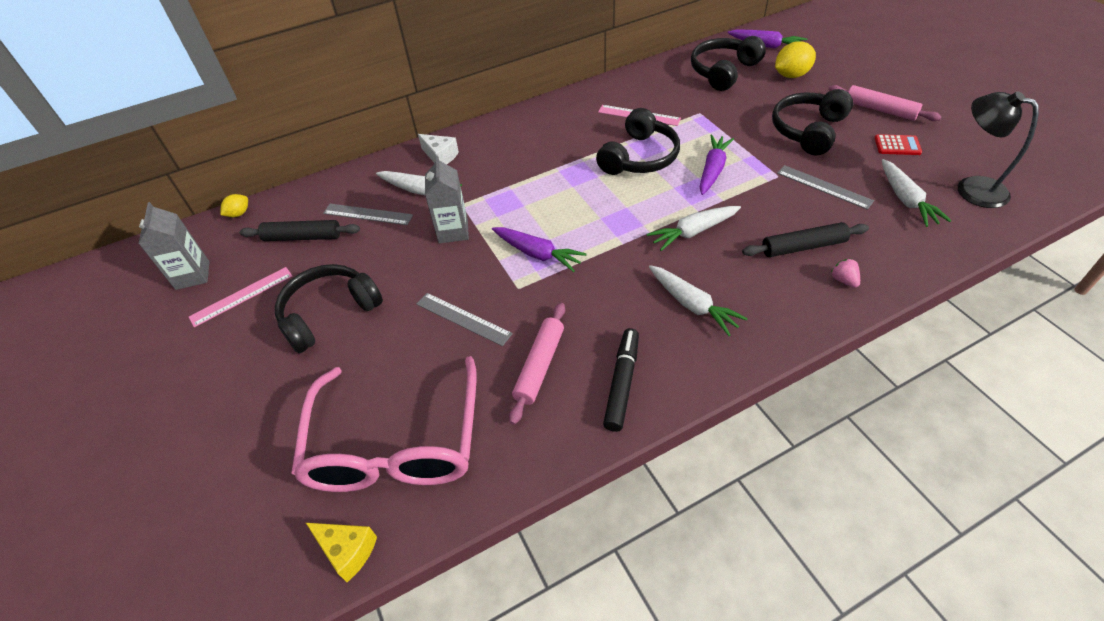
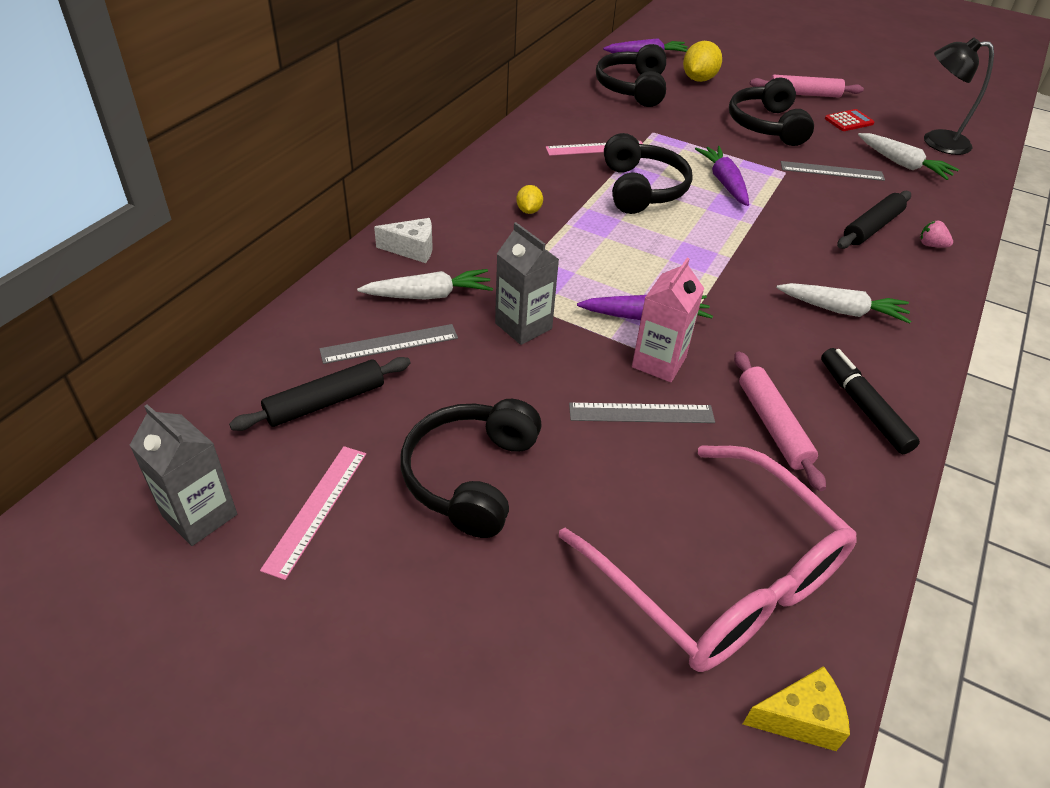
camera: 40 degrees left, 5 degrees down
(239, 214) = (184, 408): yellow lemon -> yellow lemon (529, 211)
(511, 289) = (659, 362): none -> pink carton
(693, 232) = (770, 244): white carrot -> none

